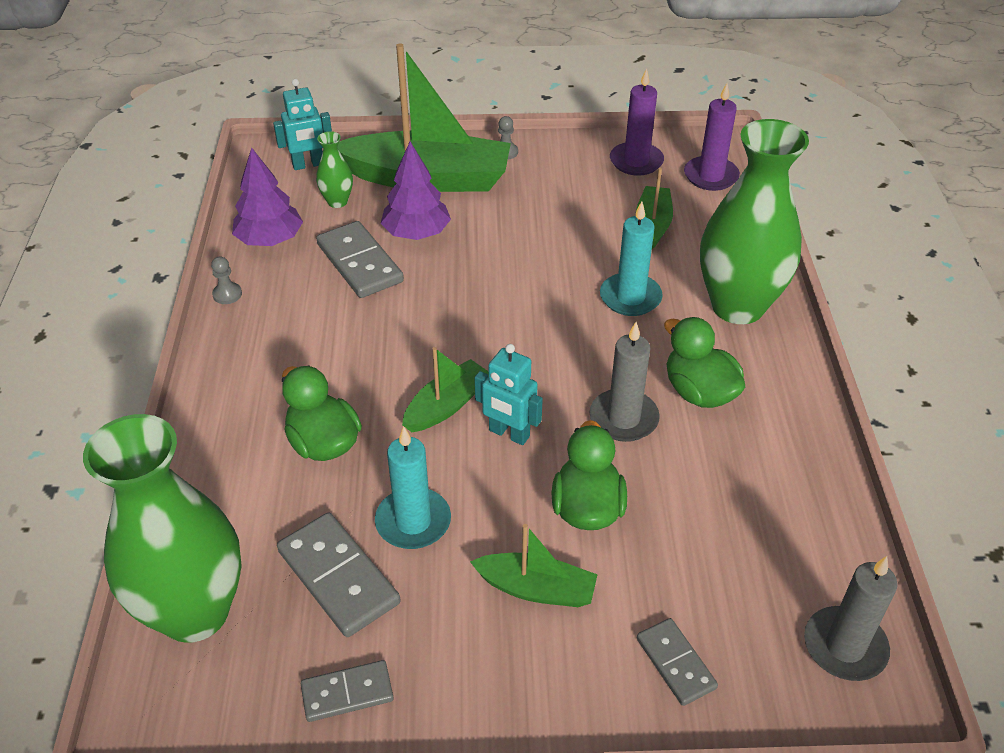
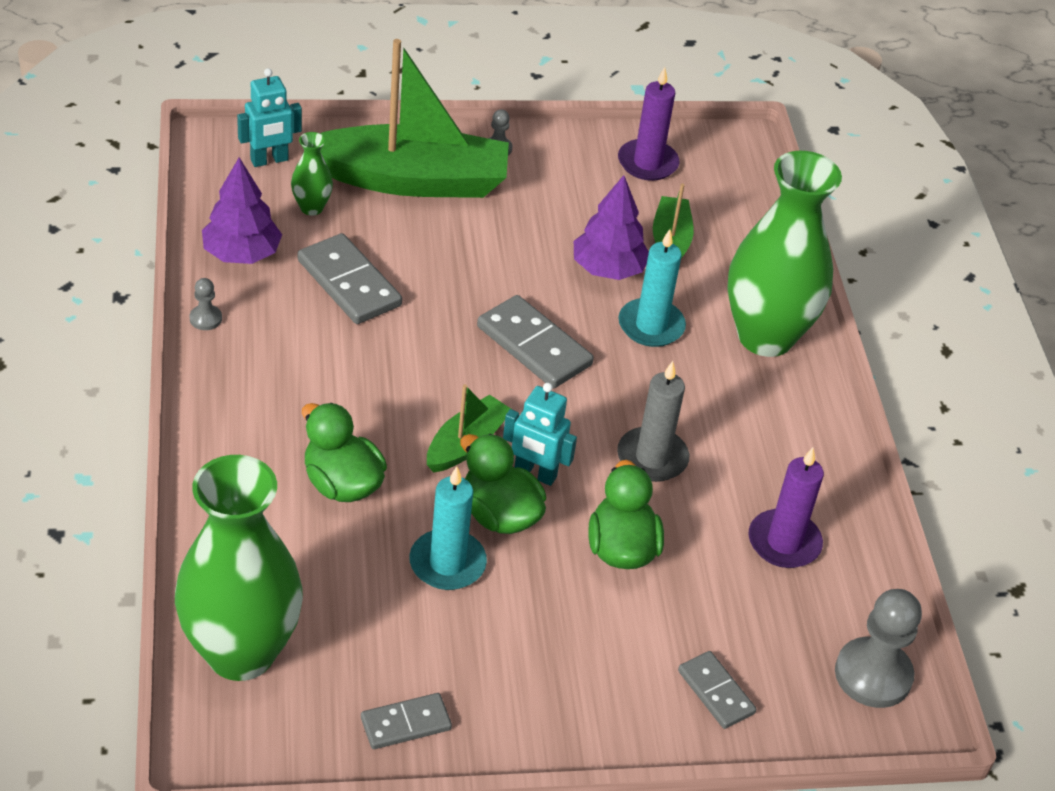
camera: 10 degrees left, 0 degrees up
(338, 577) = (379, 617): grey domino -> grey domino (534, 346)
(416, 233) = (408, 248): purple tree -> purple tree (608, 269)
(536, 589) = (578, 626): green boat -> none
(699, 392) = (728, 430): green duck -> green duck (499, 515)
(710, 176) = (732, 183): purple candle -> purple candle (784, 542)
(844, 646) = (873, 675): grey candle -> grey pawn

